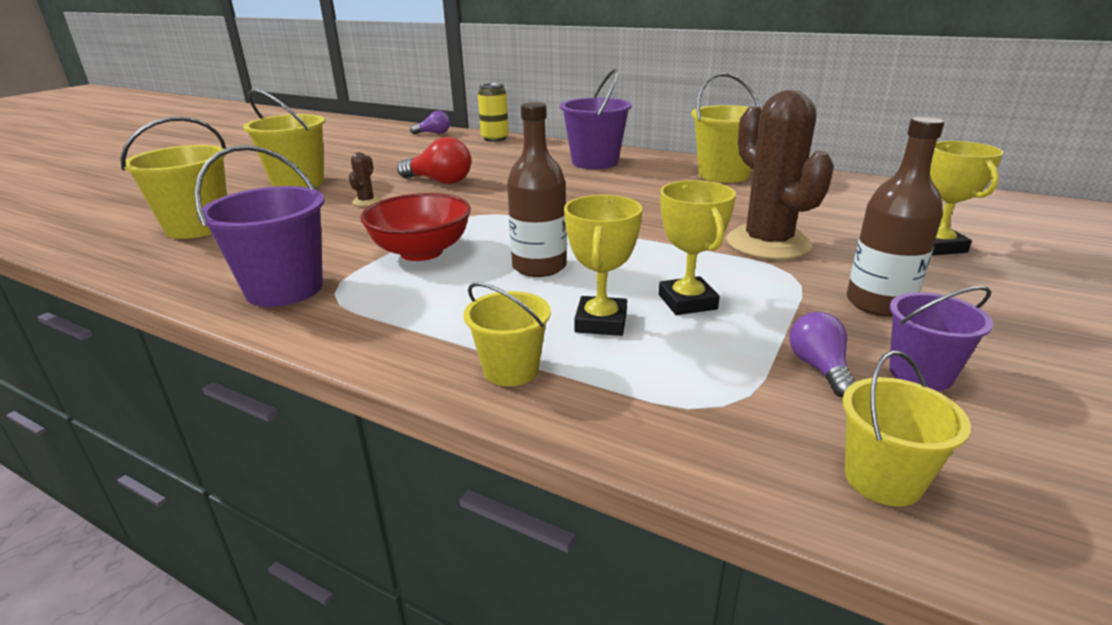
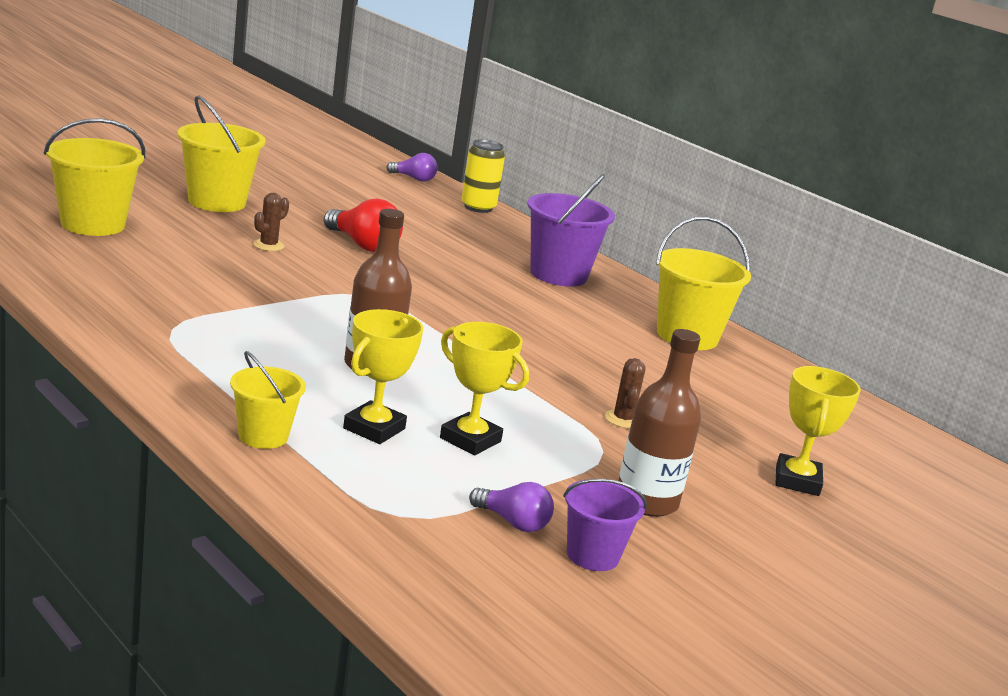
camera: 15 degrees right, 5 degrees down
(284, 289) = (133, 311): purple bucket -> none
(421, 252) = (277, 316): red bowl -> none
(687, 302) = (470, 440): yellow trophy -> yellow trophy turned 60 degrees counterclockwise
(767, 243) = (623, 419): brown cactus -> brown cactus, size x0.41
(819, 368) = (513, 522): purple light bulb -> purple light bulb turned 105 degrees clockwise
(882, 479) = (455, 593): yellow bucket -> none

